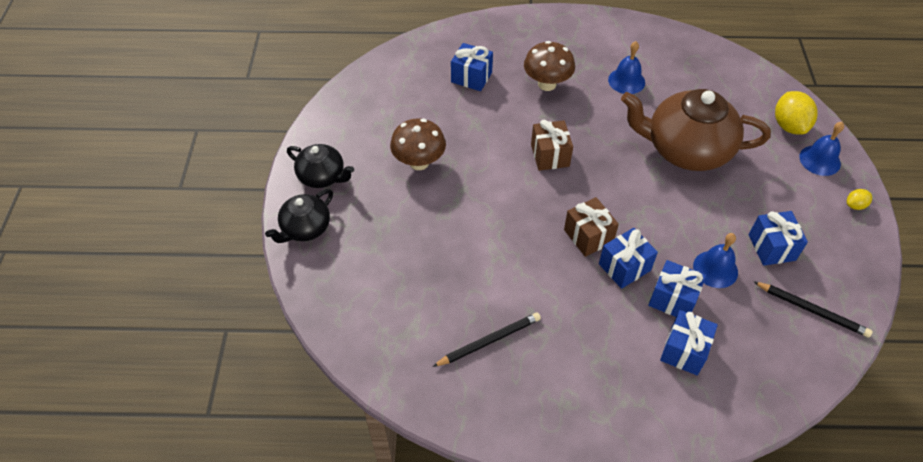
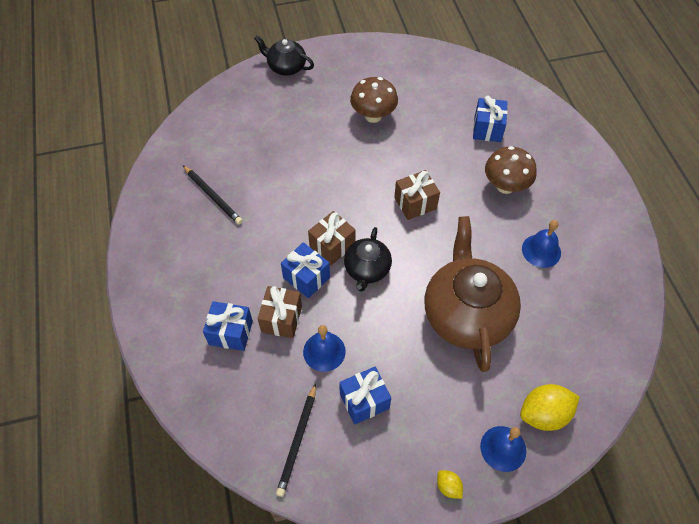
camera: 75 degrees right, 5 degrees up
(322, 176) = (337, 63): black teapot -> black teapot (367, 269)
(673, 299) = (281, 319): blue gift -> brown gift

